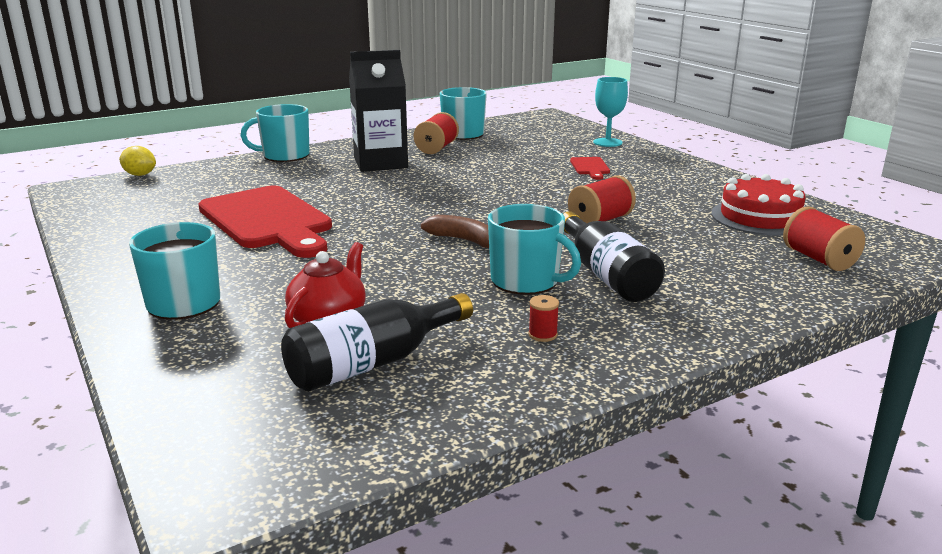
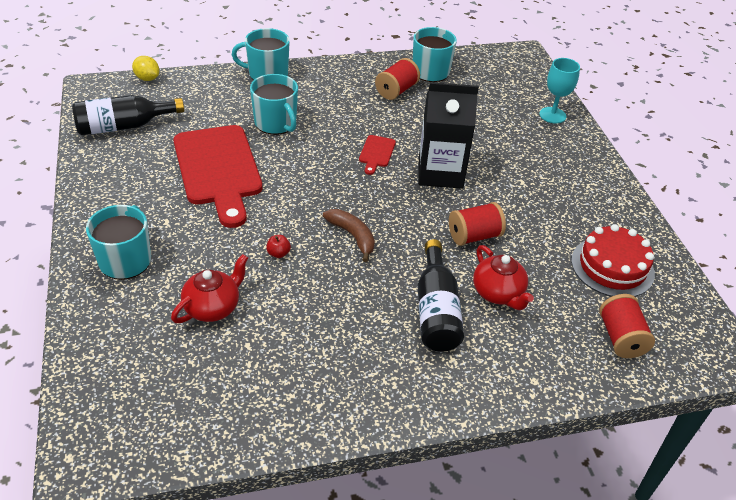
camera: 15 degrees right, 20 degrees up
(373, 363) = (222, 364): black bottle -> black bottle (124, 126)
(380, 163) = (339, 104): black carton -> black carton (440, 172)
(385, 266) = (278, 253): none -> red apple
(526, 281) = (371, 301): turquoise mug -> turquoise mug (276, 123)
(542, 335) = (349, 368): red spool -> none
(590, 167) = (512, 153): red cutting board -> red cutting board (376, 153)
(662, 252) = (498, 293): none -> red teapot

